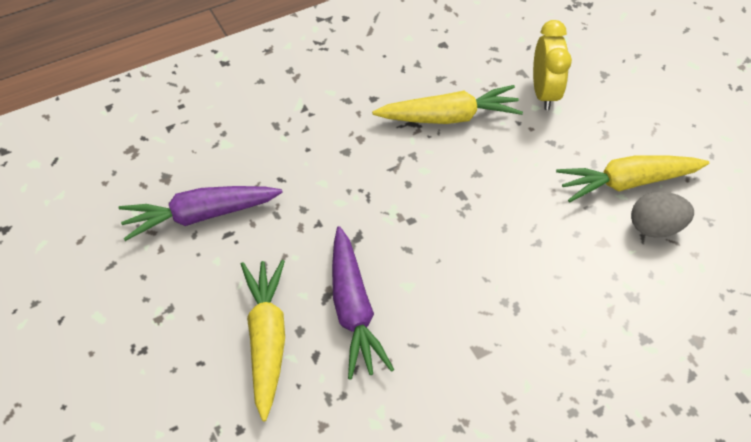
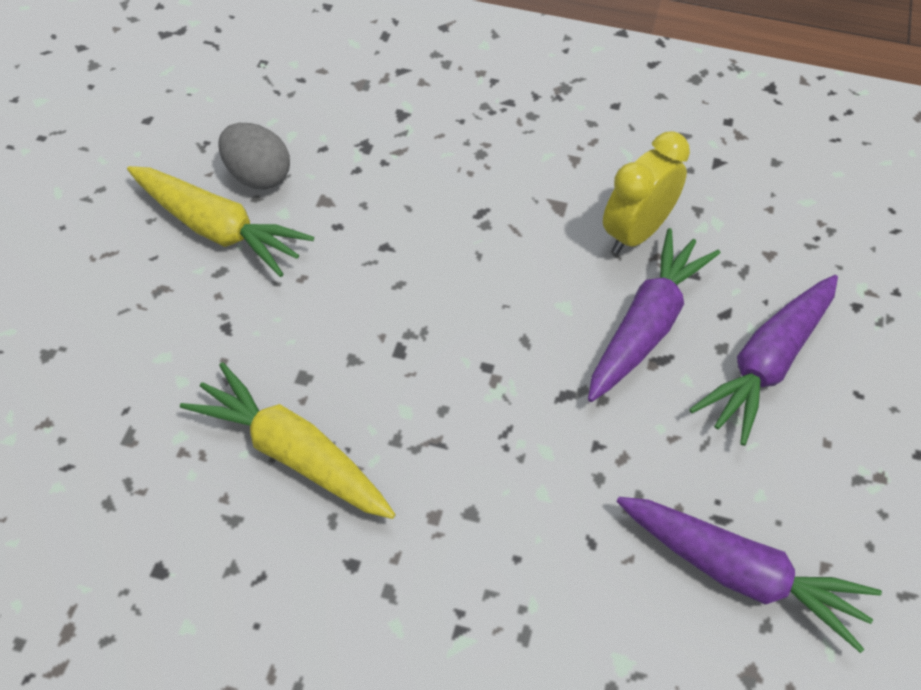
camera: 135 degrees left, 0 degrees up
(266, 340) = (767, 364): yellow carrot -> purple carrot
(544, 92) = (144, 390): yellow clock -> yellow clock (636, 233)

